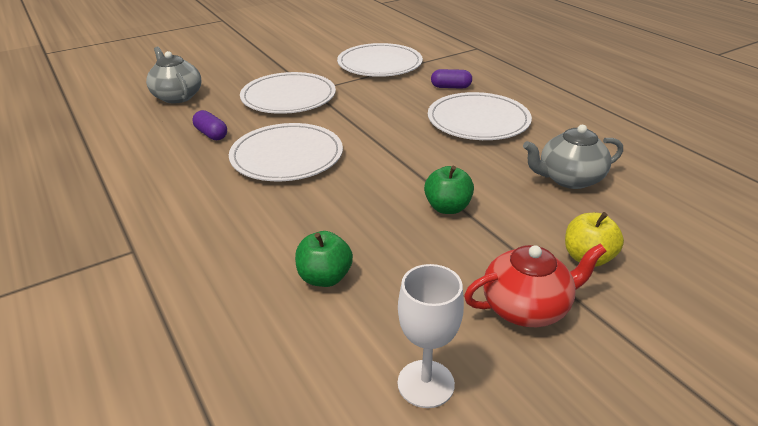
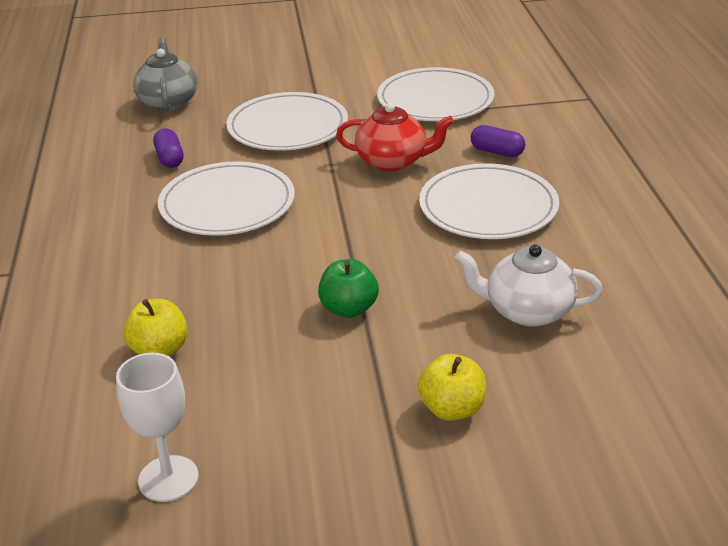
camera: 25 degrees right, 0 degrees up
(324, 277) = (159, 350): green apple -> yellow apple
(526, 307) = (331, 440): red teapot -> red teapot (393, 161)
(569, 179) = (527, 311): grey teapot -> white teapot

